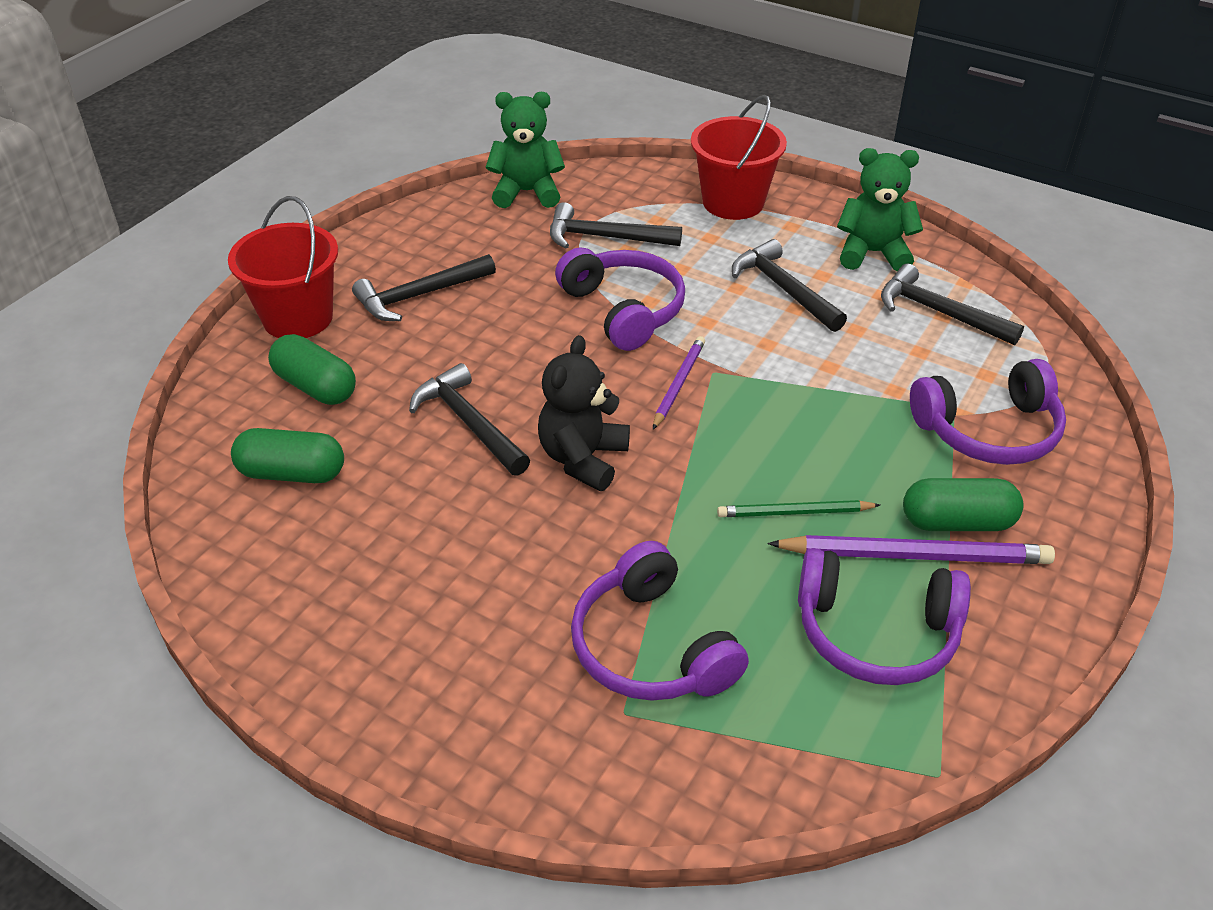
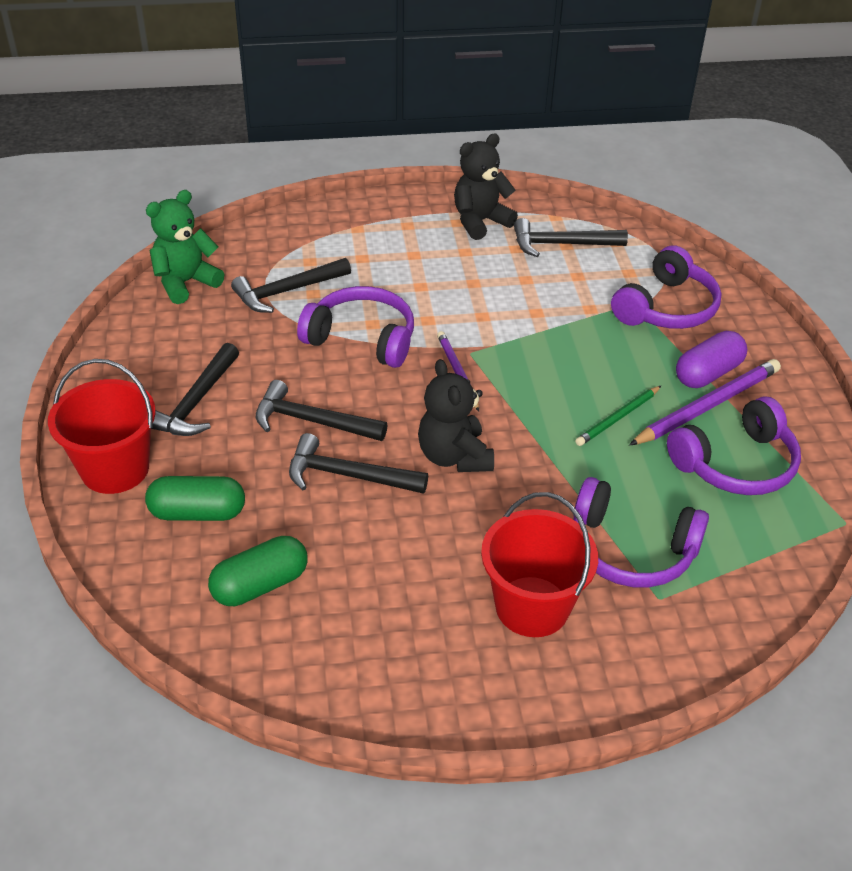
camera: 40 degrees left, 0 degrees up
(733, 202) = (349, 225): red bucket -> red bucket (532, 606)
(783, 289) = (451, 273): black hammer -> black hammer (312, 421)
(872, 253) = (480, 222): green teddy bear -> black teddy bear
(957, 522) = (708, 373): green capsule -> purple capsule

